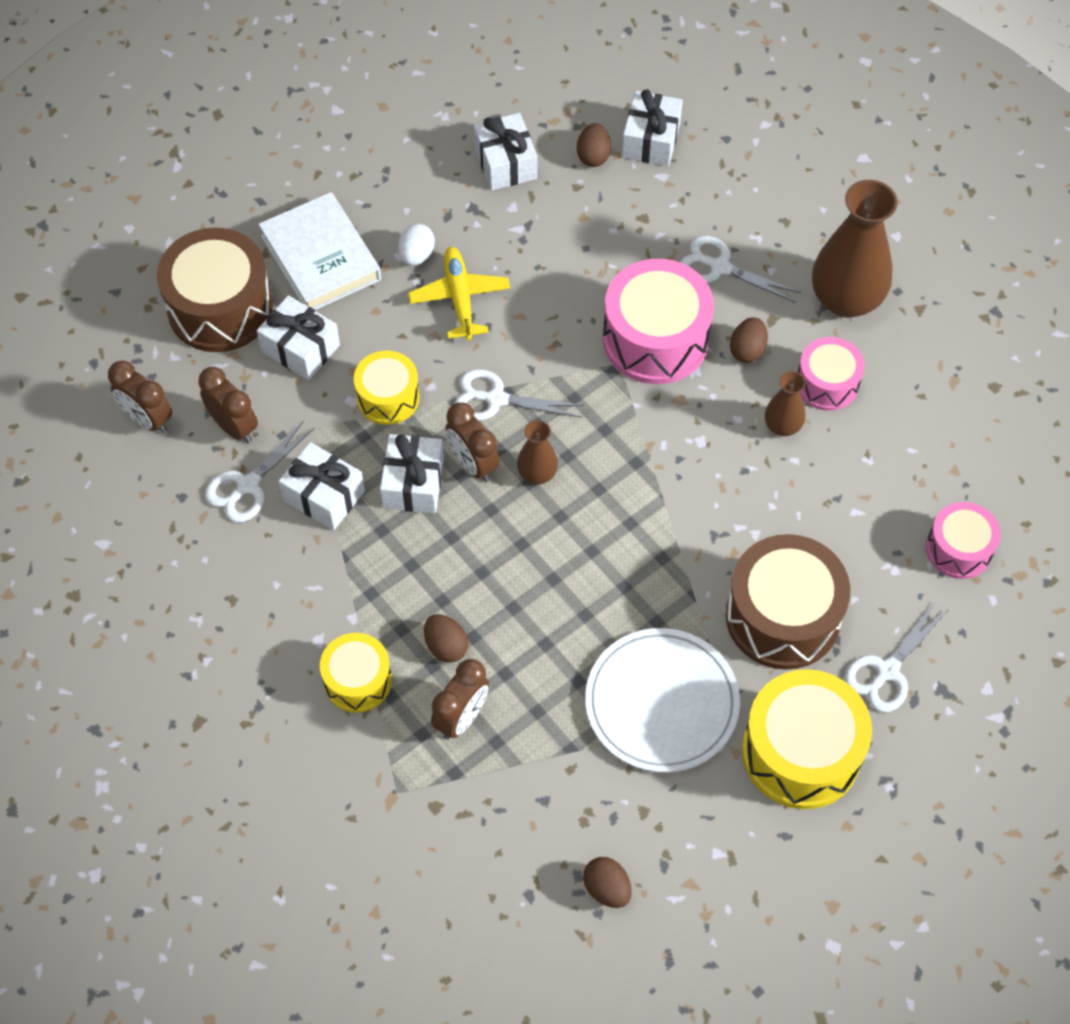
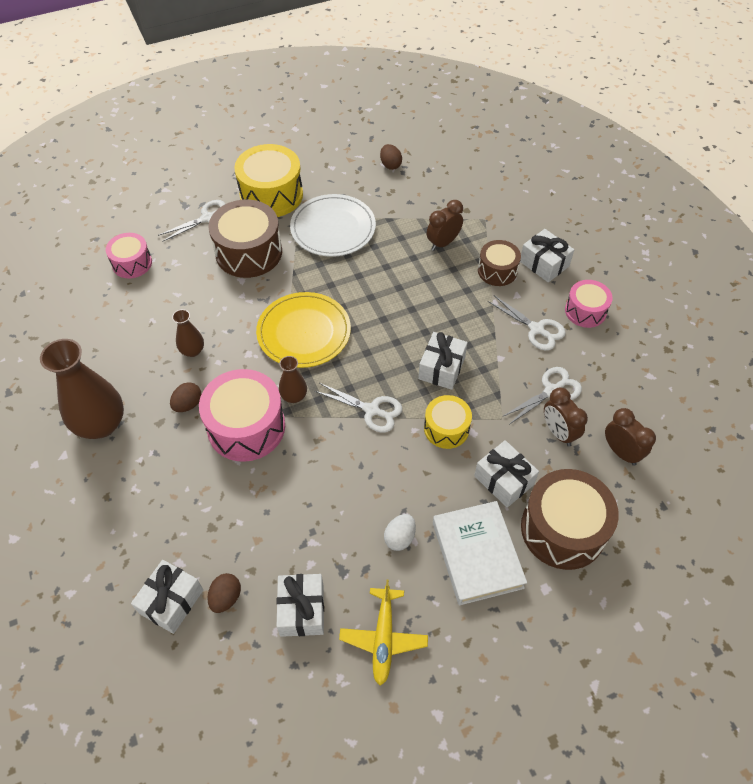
camera: 165 degrees left, 5 degrees down
(324, 496) = (502, 373): white gift -> white gift (544, 264)
(357, 680) = (497, 271): yellow drum -> brown drum
(446, 646) = (443, 277): brown egg -> none
(460, 298) = (376, 492): yellow plane -> yellow plane (383, 637)
(473, 463) = (399, 372): brown clock -> none
(537, 474) = (360, 356): brown vase -> brown vase (294, 396)
(634, 493) = (304, 332): none -> yellow plate
(720, 267) = (174, 470): white scissors -> white scissors (536, 329)
(827, 383) = (149, 370): pink drum -> pink drum (585, 311)

